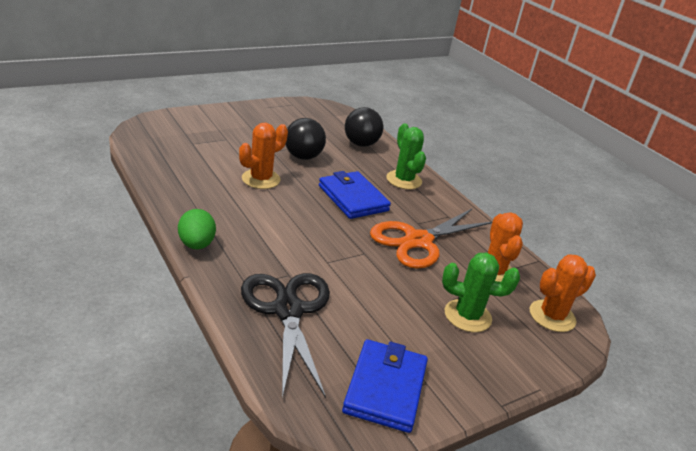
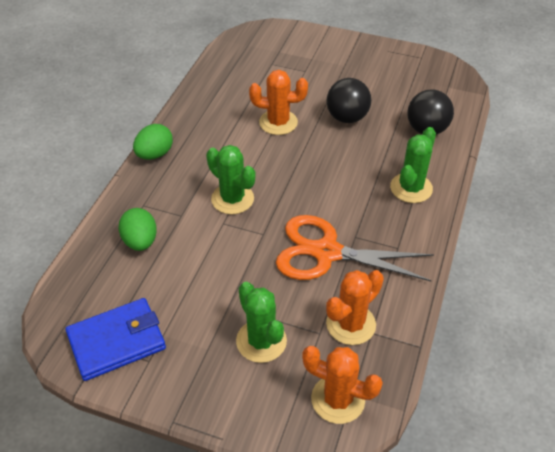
camera: 55 degrees right, 15 degrees up
(288, 310) = (140, 241): black scissors -> green egg
(309, 243) = (232, 199): none -> green cactus
(353, 198) = (331, 180): blue wallet -> none

